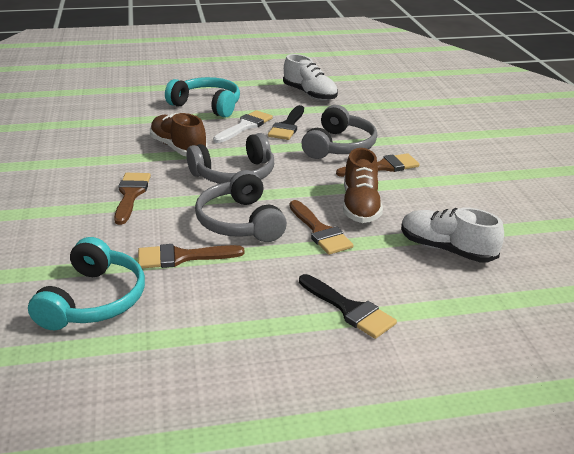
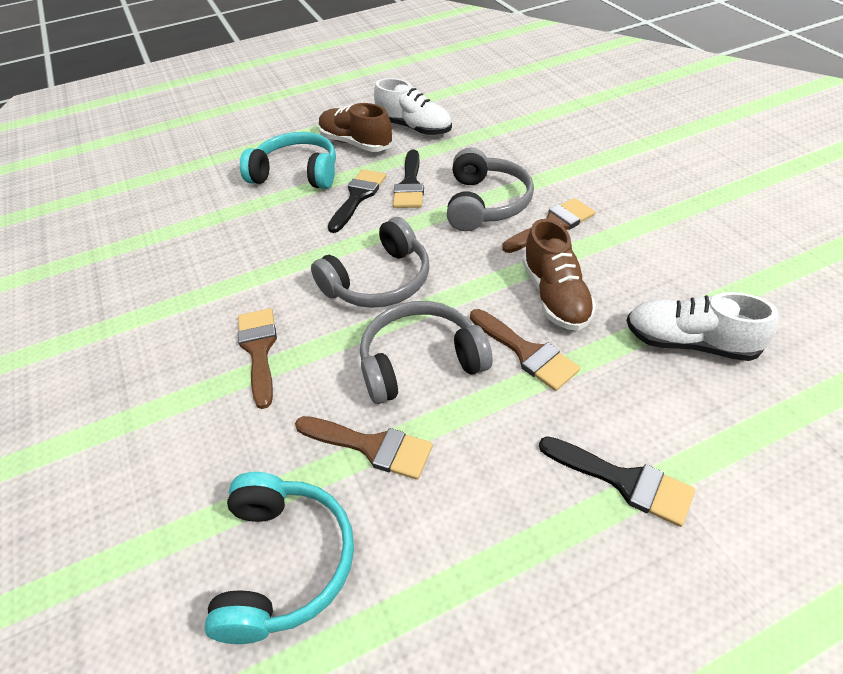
camera: 10 degrees left, 15 degrees up
(178, 148) = (288, 253): brown shoe -> brown shoe (356, 143)
(182, 257) = (371, 446): brown brush -> brown brush turned 135 degrees counterclockwise
(240, 222) = (420, 362): grey headphones -> grey headphones turned 105 degrees clockwise
(245, 126) = (358, 197): white brush -> black brush

